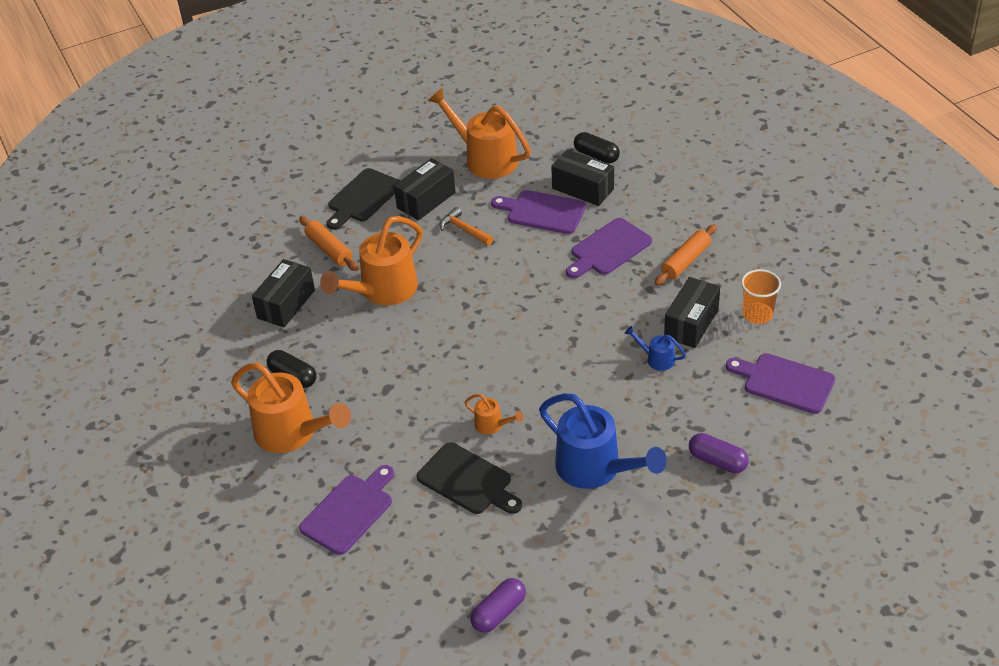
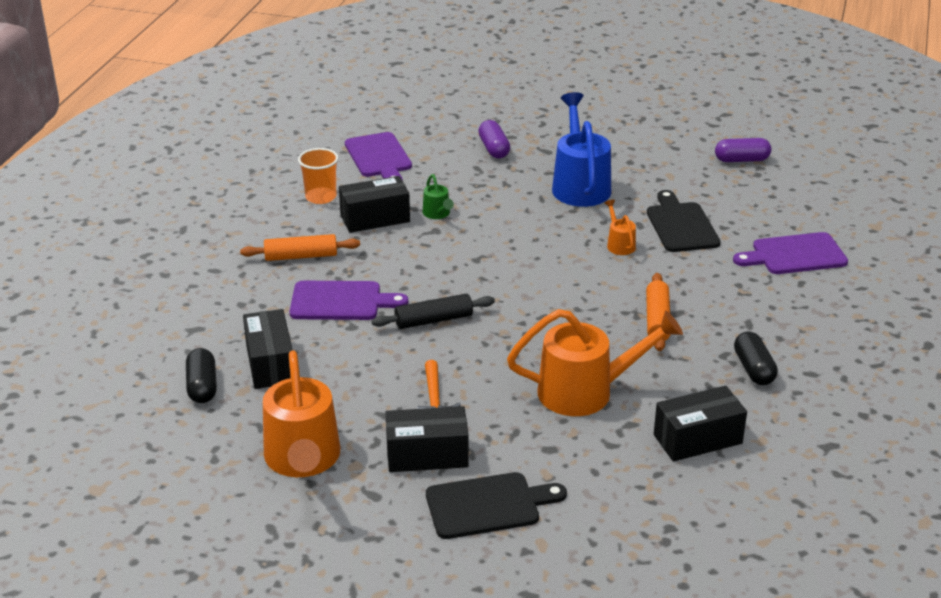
camera: 140 degrees left, 10 degrees down
(293, 433) = (794, 326): orange watering can -> none
(329, 249) = (592, 468): orange rolling pin -> orange rolling pin (657, 319)
(534, 275) = (434, 320): none -> black rolling pin
(543, 212) = (339, 367): purple cutting board -> none
(656, 359) = (438, 214): blue watering can -> green watering can

